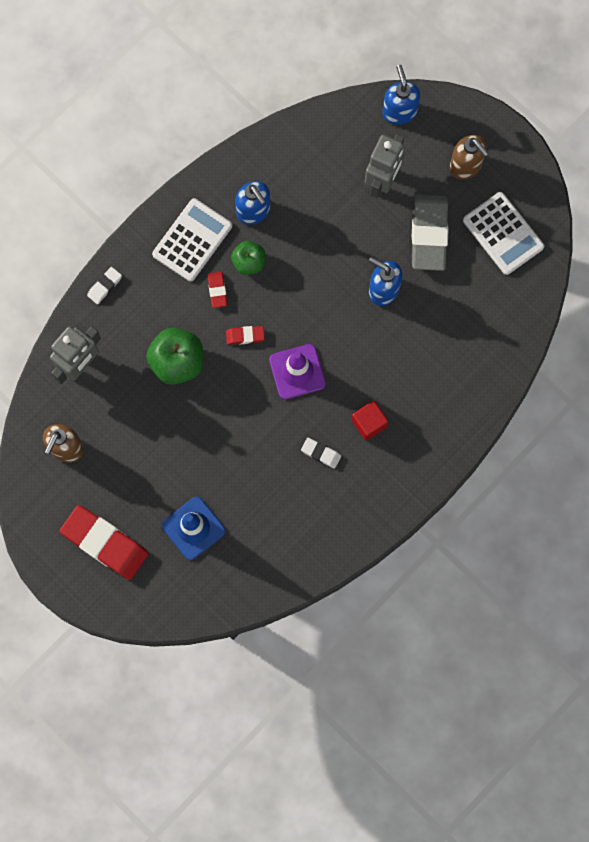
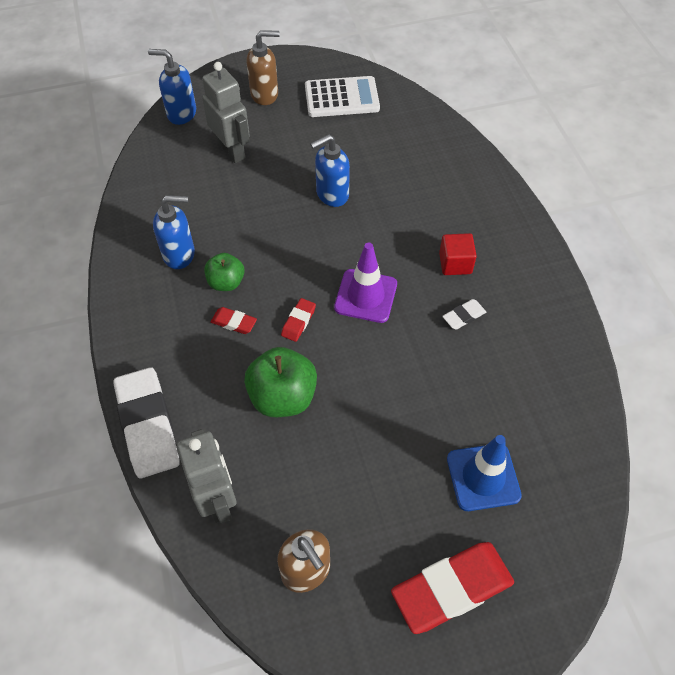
camera: 60 degrees left, 20 degrees down
(104, 286) = (148, 425): white eraser -> white eraser, size x2.19
(192, 240) = (165, 318): white calculator -> none
(429, 234) = (305, 142): grey eraser -> none

